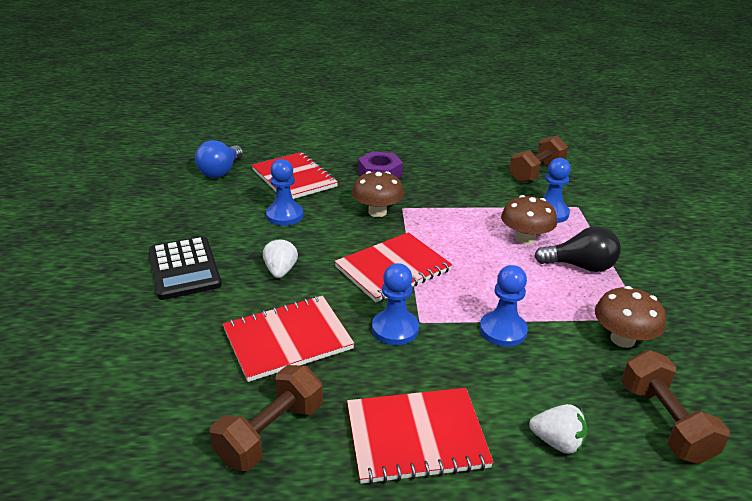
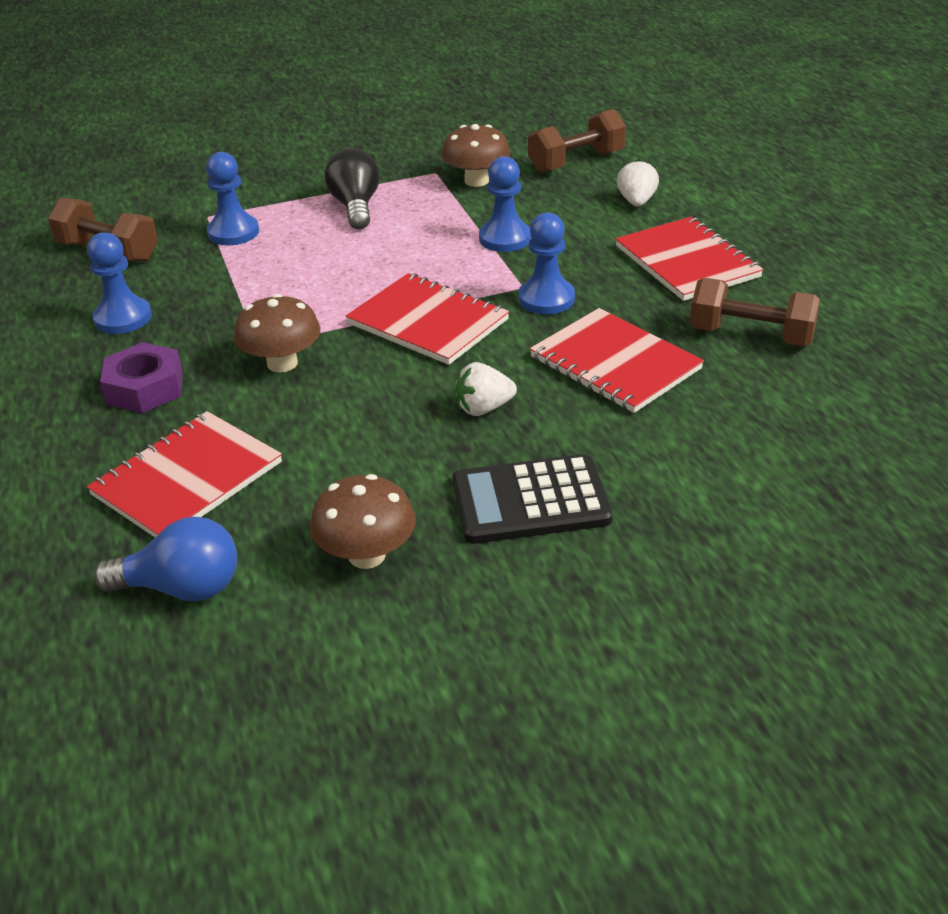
camera: 105 degrees left, 5 degrees up
(184, 268) = (530, 501): black calculator -> black calculator turned 150 degrees counterclockwise
(285, 215) = (329, 450): blue pawn -> blue pawn (123, 318)
(525, 239) = (309, 243): brown mushroom -> brown mushroom (367, 555)

